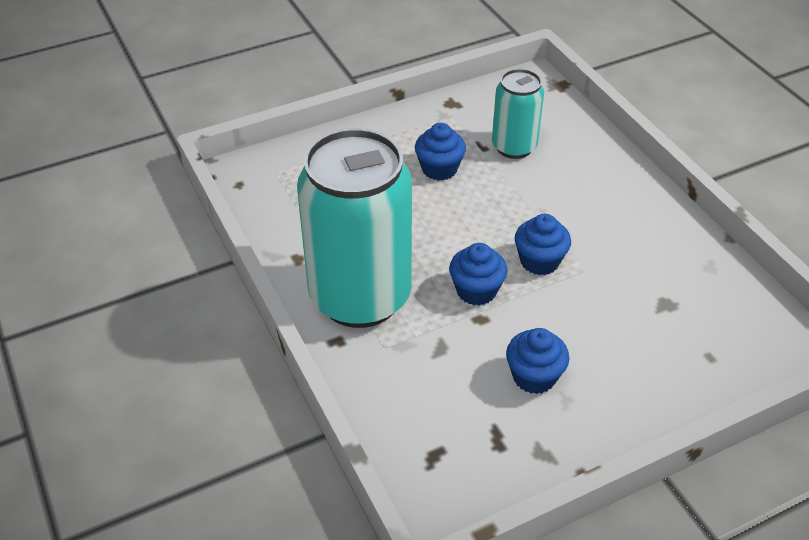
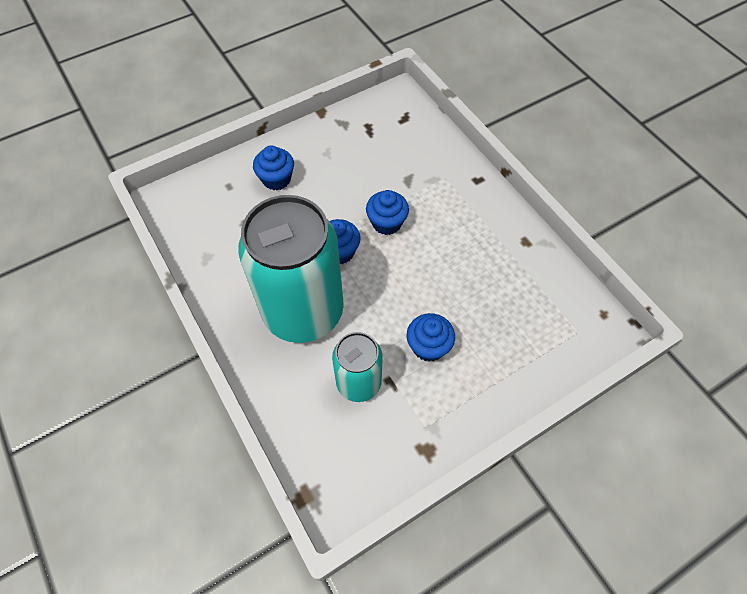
camera: 175 degrees right, 15 degrees up
(360, 297) = (470, 212): turquoise can -> turquoise can (303, 312)
(534, 376) = (346, 164): blue cupcake -> blue cupcake (276, 179)

